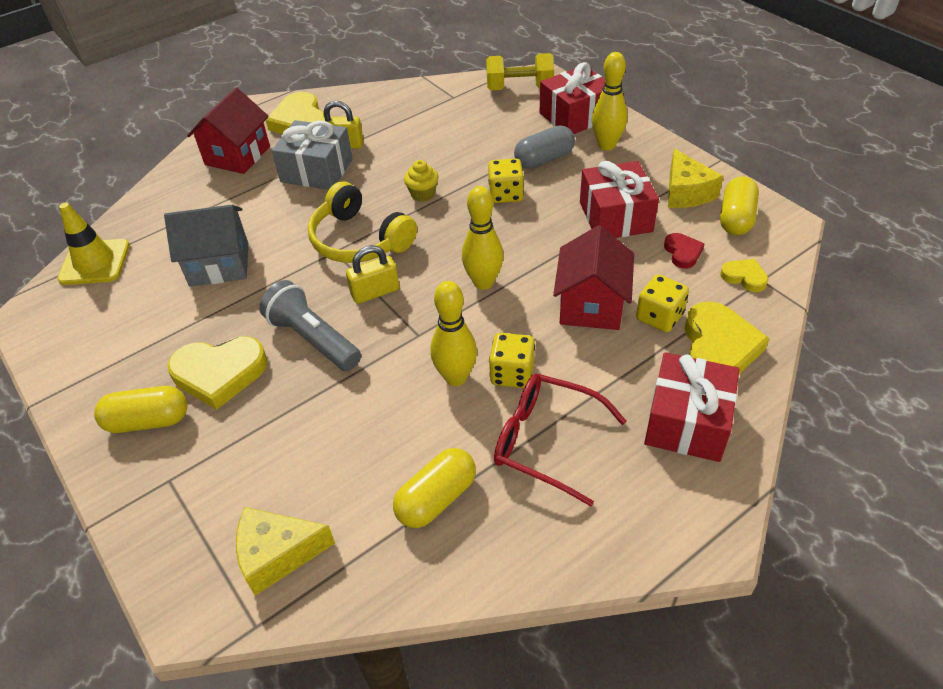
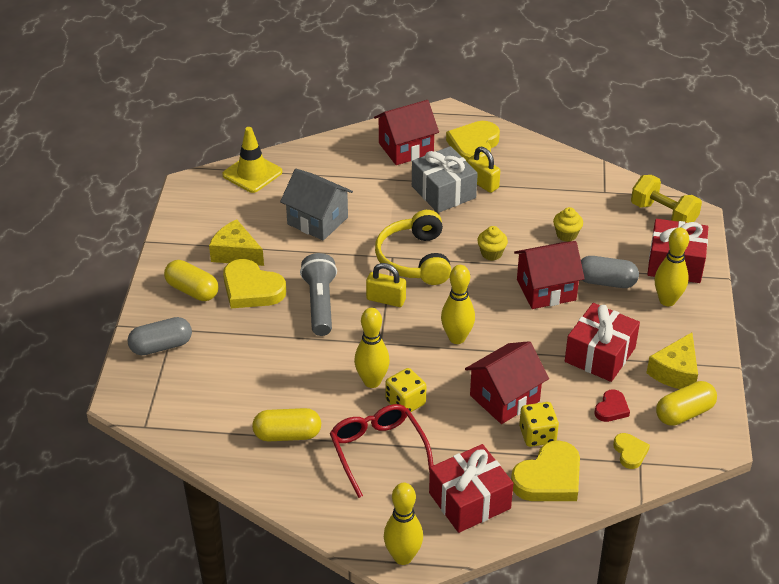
camera: 40 degrees right, 5 degrees down
(174, 510) = (161, 346): none -> grey capsule
(277, 554) = (186, 402): yellow cheese -> yellow cheese (236, 253)
(466, 144) = (566, 235): none -> yellow cupcake
(506, 194) = (546, 290): yellow dice -> red house
(707, 532) = (403, 557): none -> yellow bowling pin

